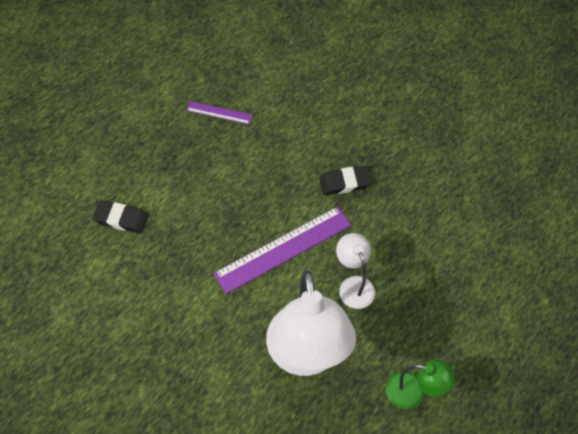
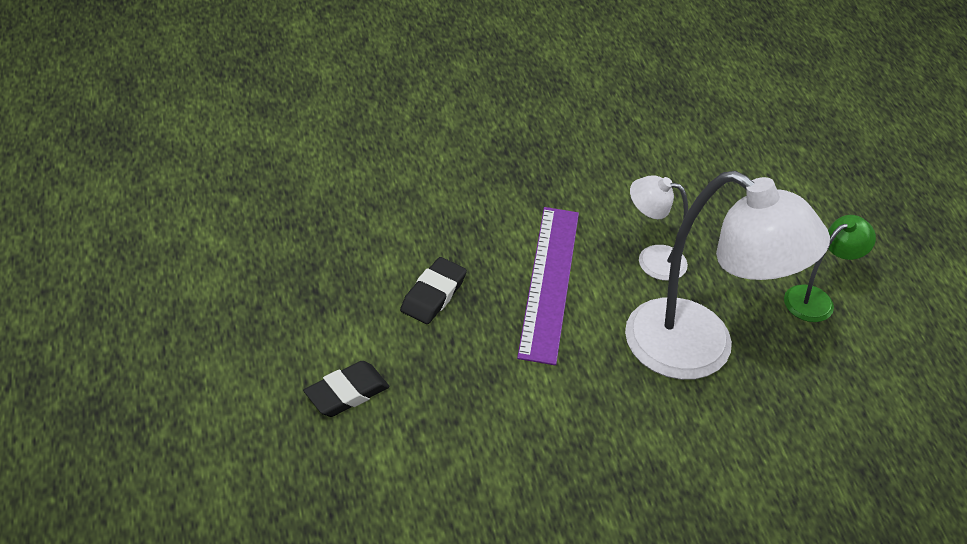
camera: 55 degrees left, 15 degrees down
(219, 113) = (303, 215): purple ruler -> none
(345, 183) = (520, 184): black eraser -> black eraser (433, 295)

